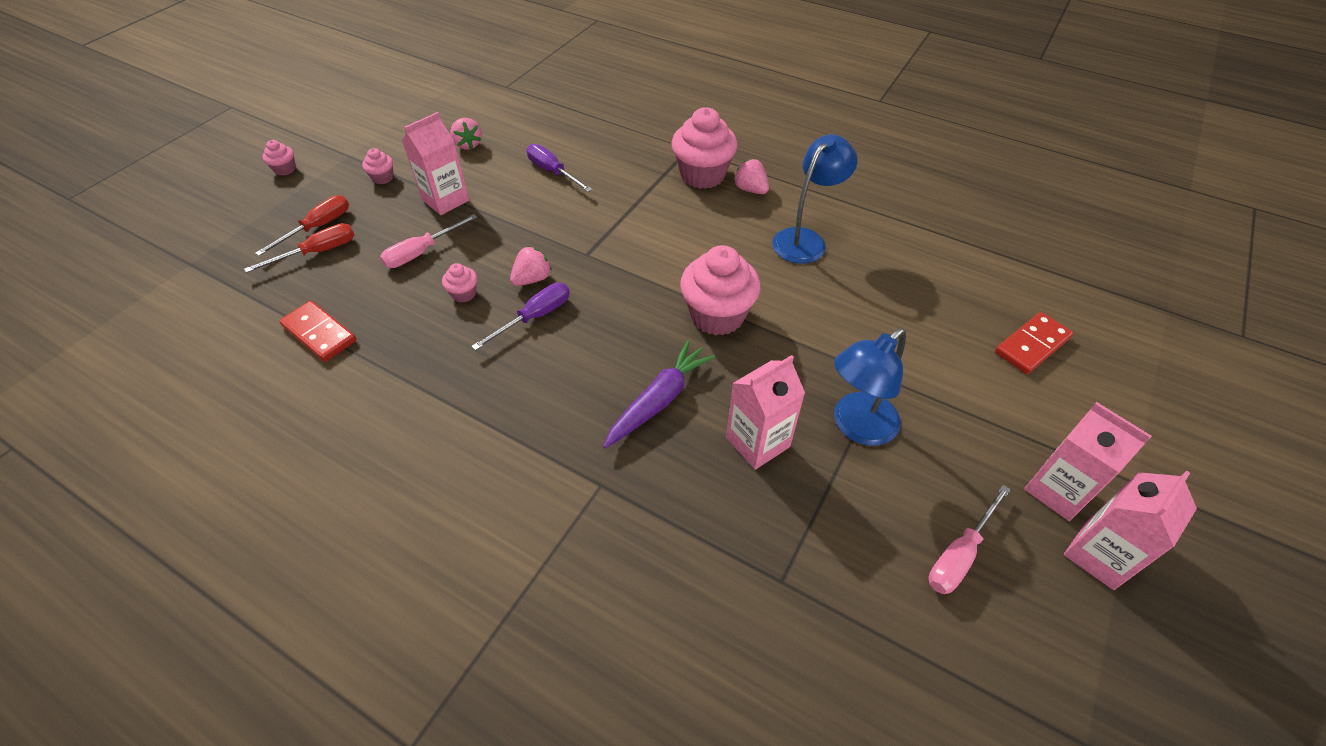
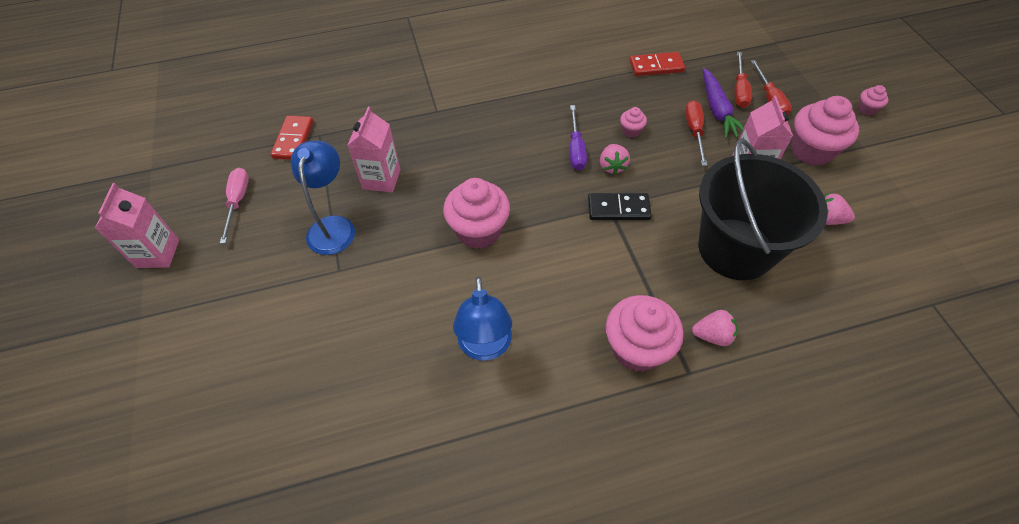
camera: 135 degrees right, 5 degrees up
(383, 178) = (811, 151): pink cupcake -> pink cupcake, size x2.18
(421, 252) = (694, 131): pink screwdriver -> red screwdriver
(553, 172) = (735, 249): purple screwdriver -> black bucket
(583, 248) = (618, 208): none -> black domino
(659, 400) = (454, 160): purple carrot -> purple carrot (717, 110)
(750, 189) = (582, 367): pink strawberry -> pink strawberry (712, 335)
(1031, 345) = (243, 382): red domino -> red domino (293, 140)
(1057, 490) = (191, 275): pink carton -> none

